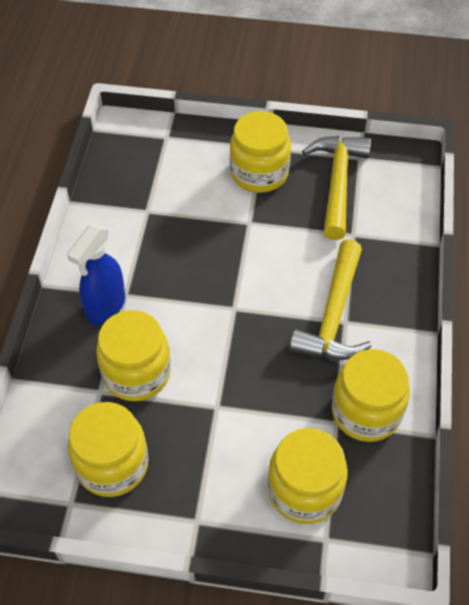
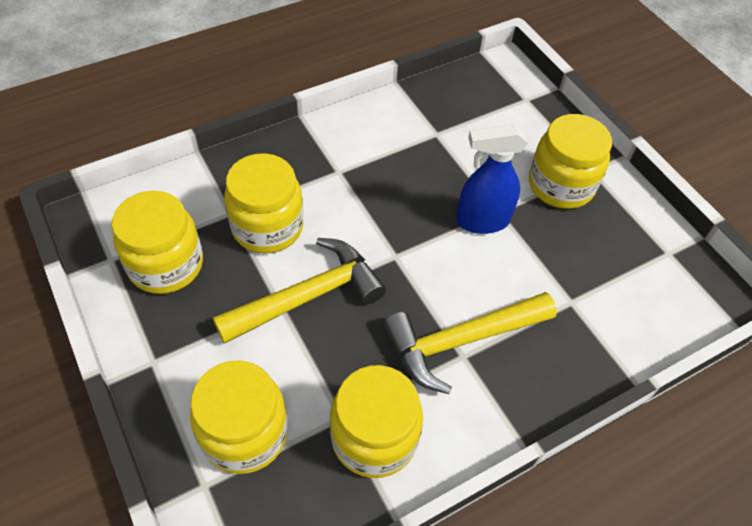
camera: 50 degrees right, 0 degrees up
(105, 307) = (314, 166): blue spray bottle -> blue spray bottle (482, 221)
(337, 183) = (617, 252): yellow hammer -> yellow hammer (308, 296)

